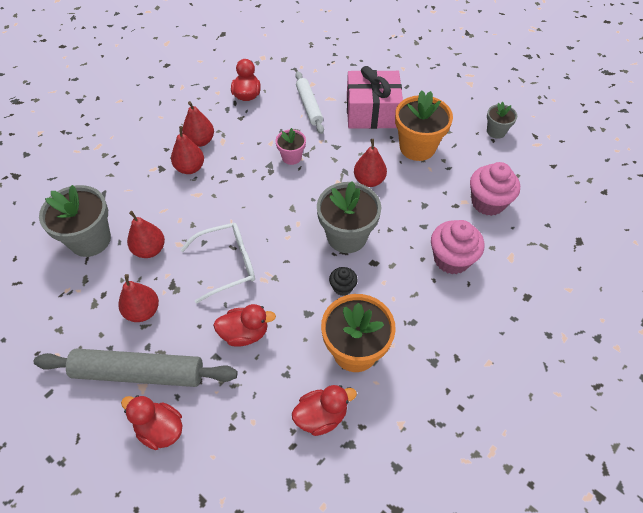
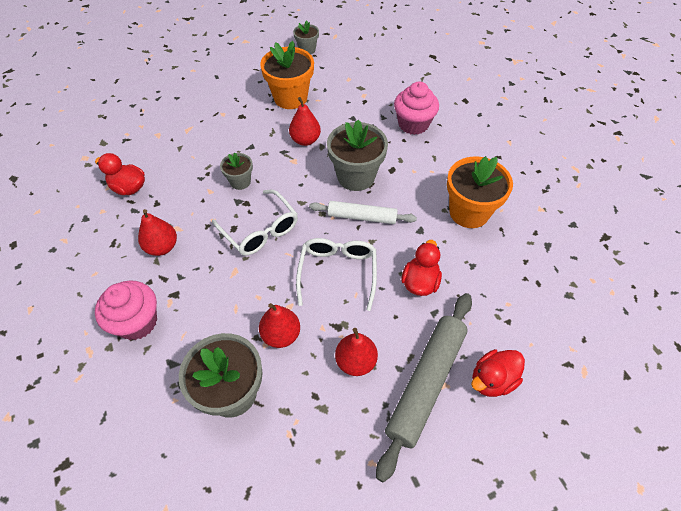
camera: 65 degrees left, 0 degrees up
(190, 168) = (194, 267): red pear -> none
(246, 193) = (260, 230): none -> white glasses
(291, 157) = (240, 182): pink flower pot -> grey flower pot
(309, 106) = (185, 147): white rolling pin -> white rolling pin (362, 217)
(321, 416) = (518, 255): red duck -> none
(342, 287) = (406, 198): black cupcake -> none
(372, 112) = (229, 108): pink gift -> none
(488, 202) = (372, 83): pink cupcake -> pink cupcake (137, 322)

